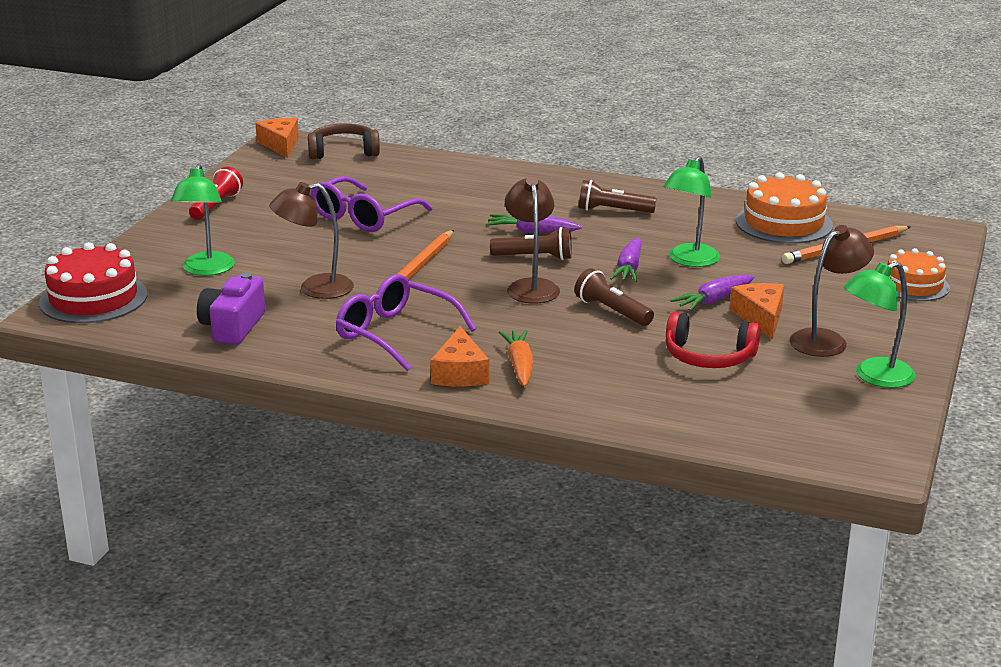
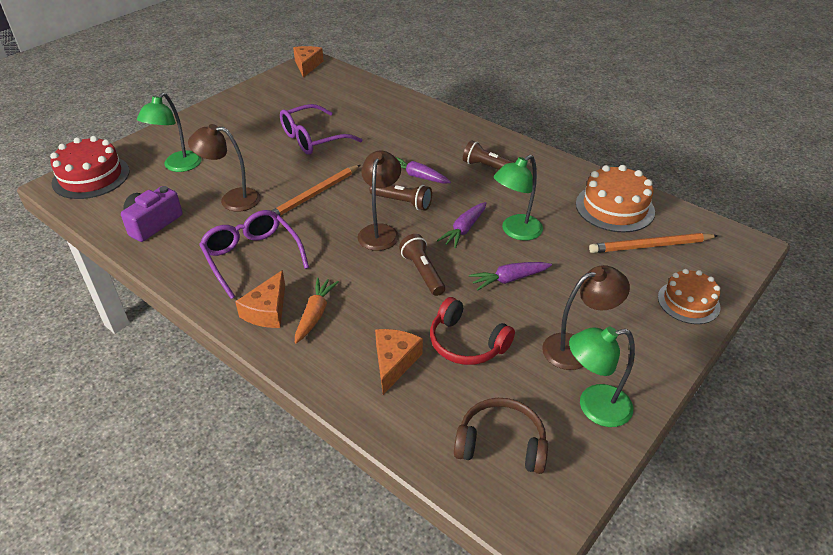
camera: 20 degrees right, 15 degrees up
(216, 206) = (228, 110): red flashlight -> none
(343, 152) = (342, 78): brown headphones -> brown headphones (501, 444)
(761, 317) = (536, 308): orange cheese -> orange cheese (394, 362)

